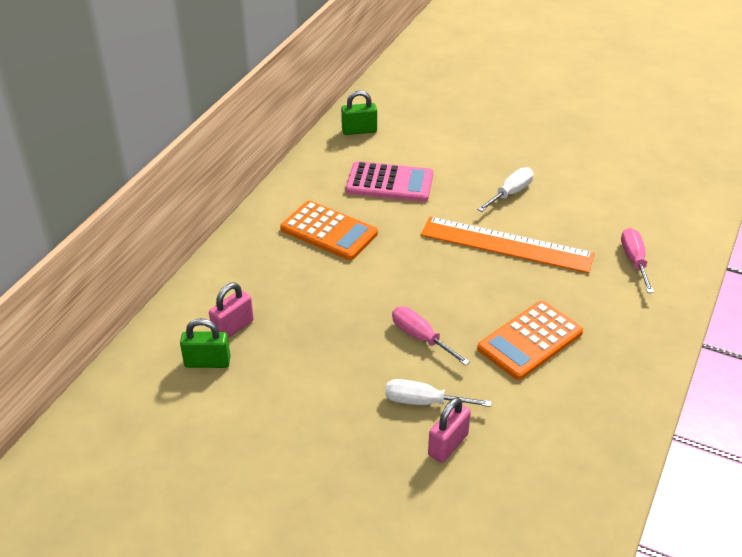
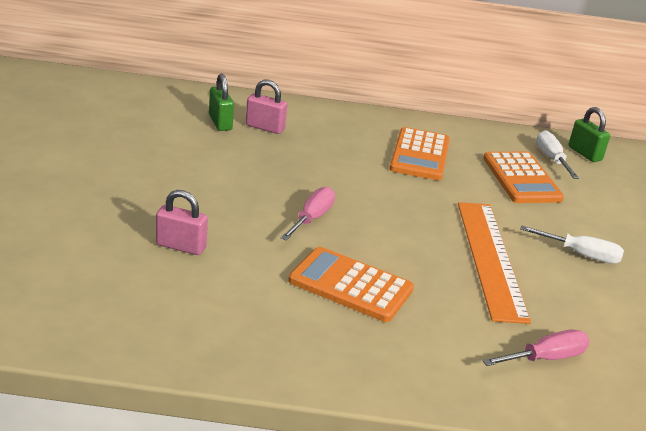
camera: 65 degrees right, 10 degrees down
(389, 183) = (521, 178): pink calculator -> orange calculator
(423, 402) = (228, 228): white screwdriver -> white screwdriver (551, 158)

